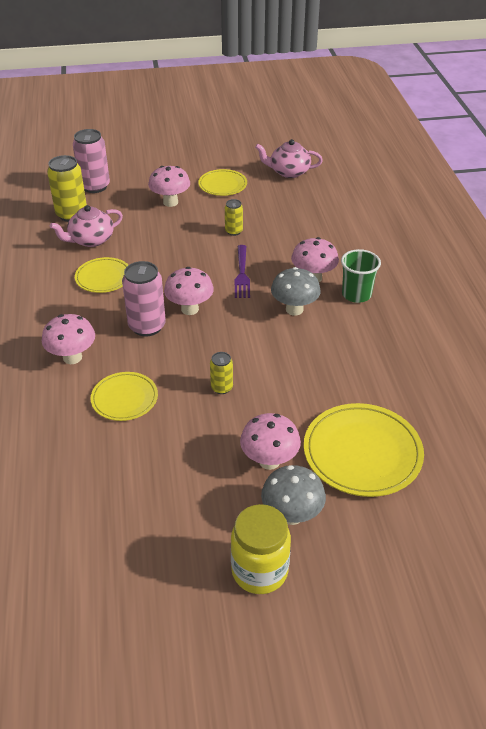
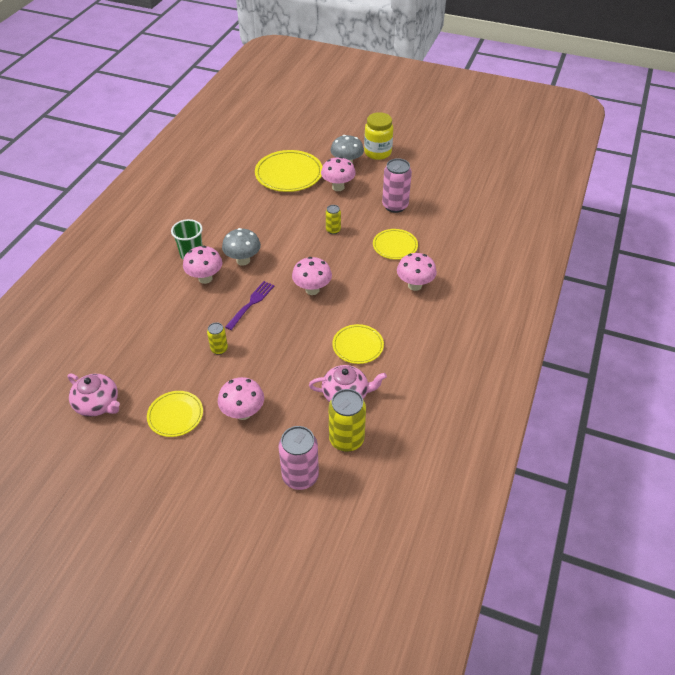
camera: 150 degrees left, 5 degrees up
(147, 326) = (351, 288): pink can -> pink can (395, 206)

